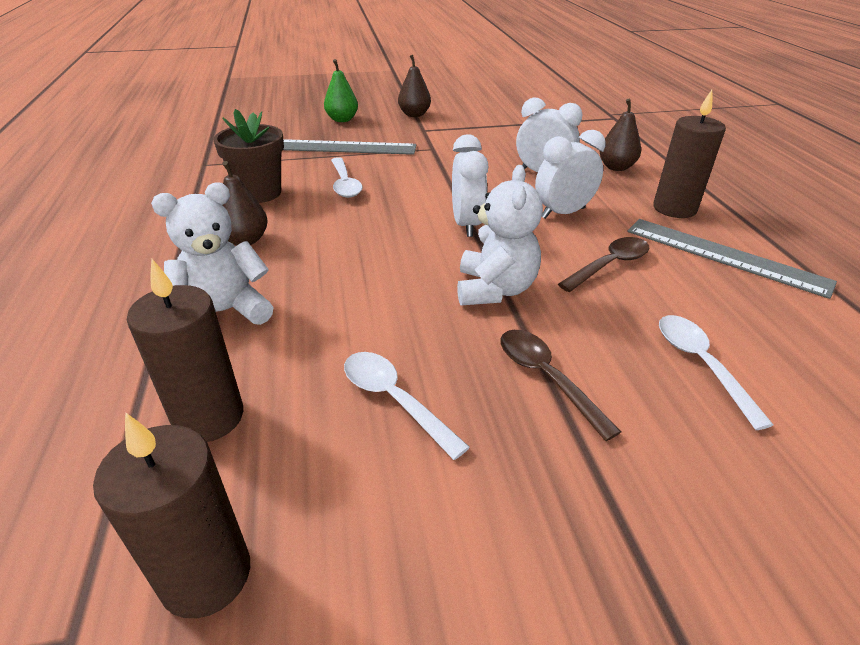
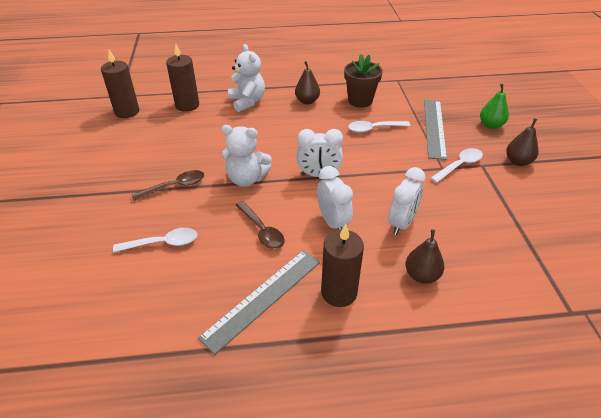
camera: 95 degrees right, 5 degrees up
(394, 400) = (179, 144): white spoon -> white spoon (459, 165)

